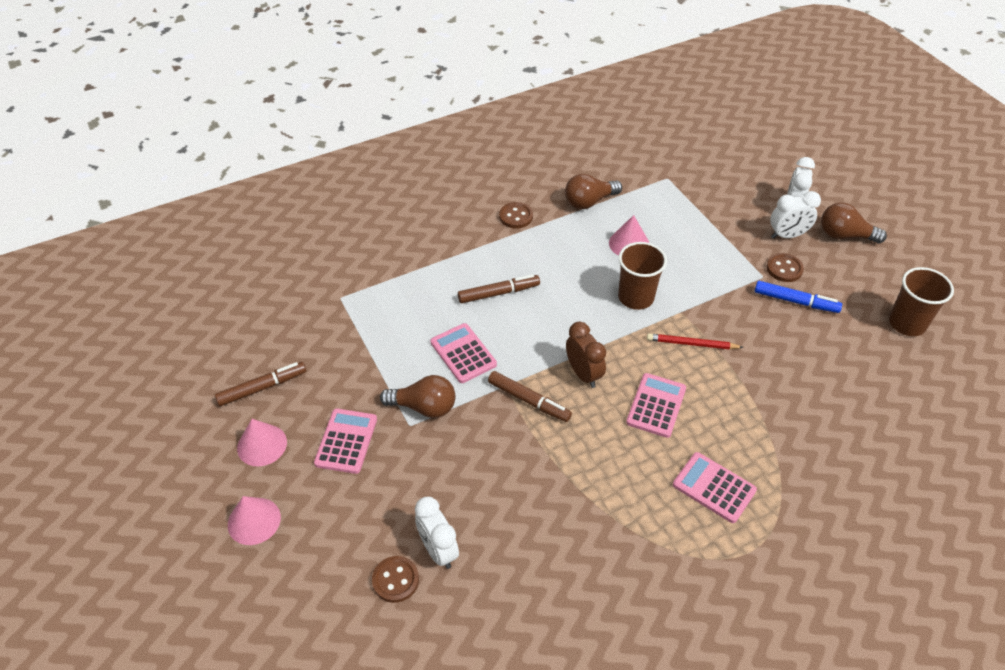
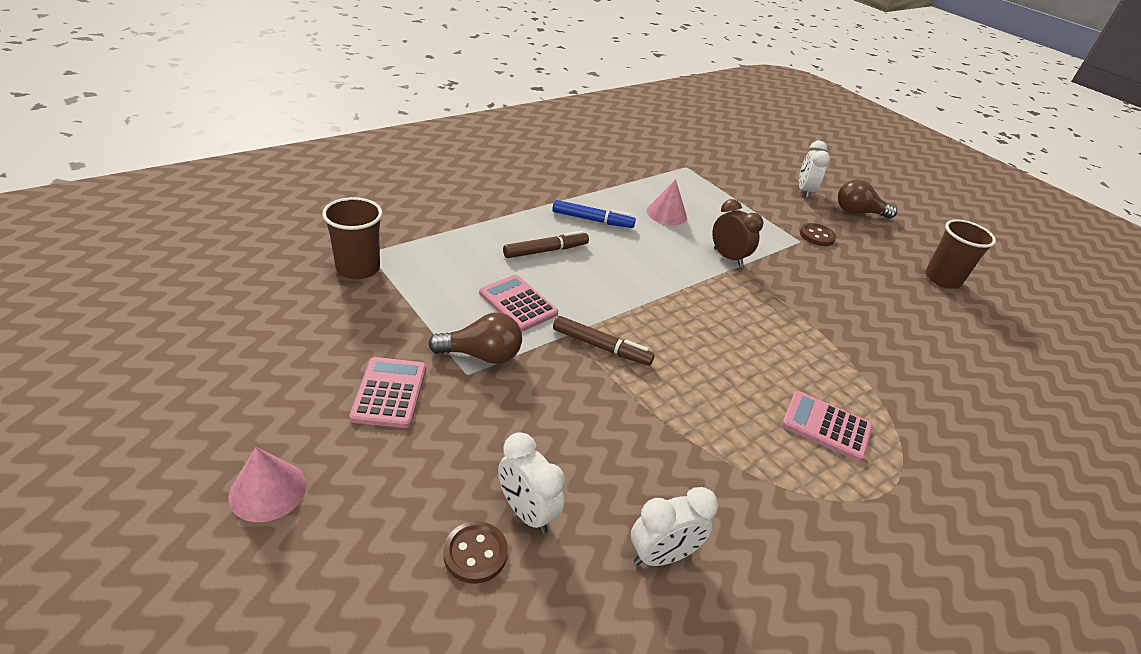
camera: 15 degrees left, 10 degrees down
(262, 388) = (276, 338): brown marker -> none
(262, 445) = (277, 400): pink cone -> none
(516, 216) = (549, 190): brown button -> none
(583, 374) = (654, 321): brown clock -> brown clock (728, 257)
(589, 201) = (618, 181): brown light bulb -> none
(636, 297) = (687, 256): brown cup -> brown cup (358, 268)
(656, 405) = (738, 349): pink calculator -> none
(691, 344) = (754, 295): red pencil -> none
(787, 235) = (809, 211): white clock -> white clock (662, 555)
(795, 301) = (837, 261): blue marker -> blue marker (592, 220)

